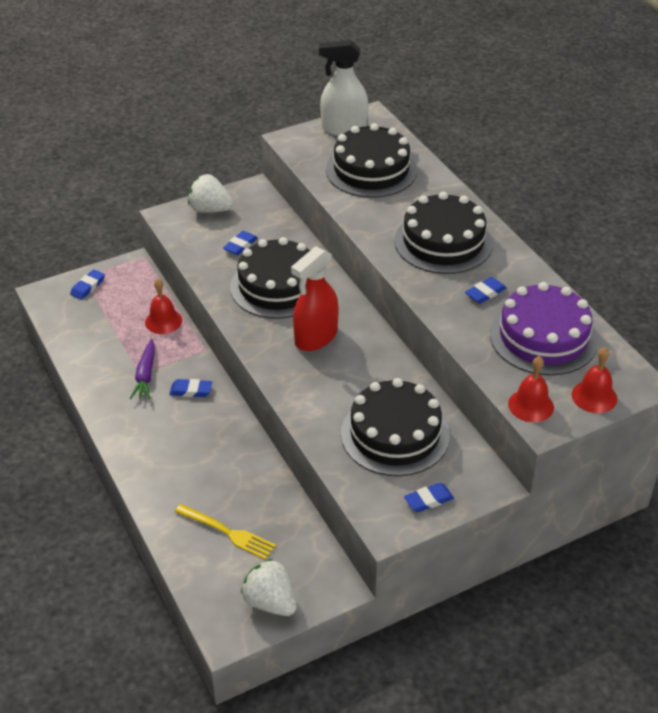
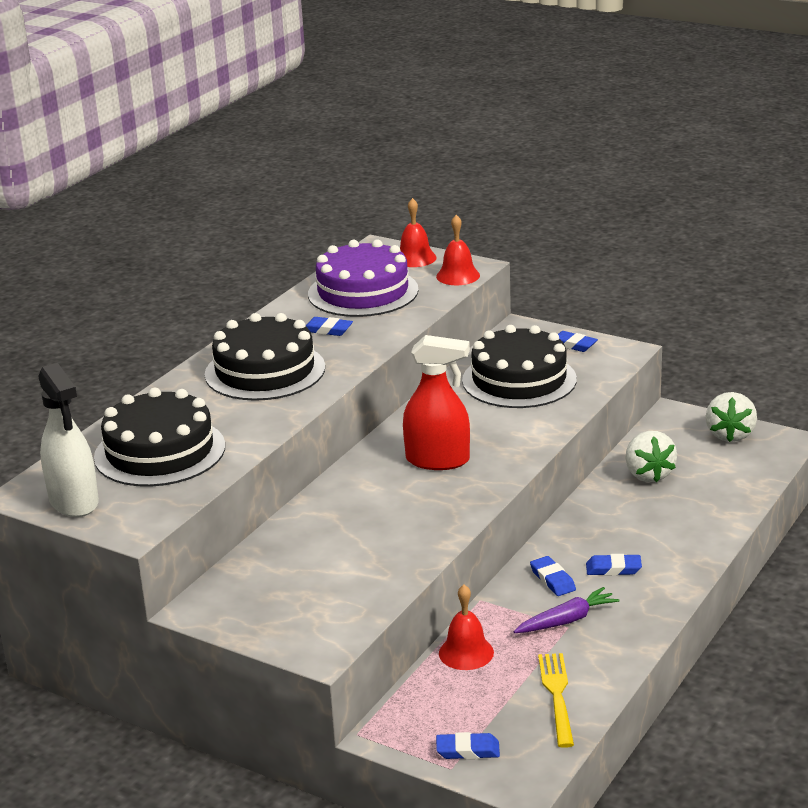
camera: 120 degrees left, 15 degrees down
(210, 210) = (275, 623): white strawberry -> white strawberry (648, 474)
(228, 532) = (694, 481): yellow fork -> yellow fork (557, 695)
(240, 245) = (329, 568): blue eraser -> blue eraser (613, 569)
(278, 286) = (379, 513): black cake -> none

